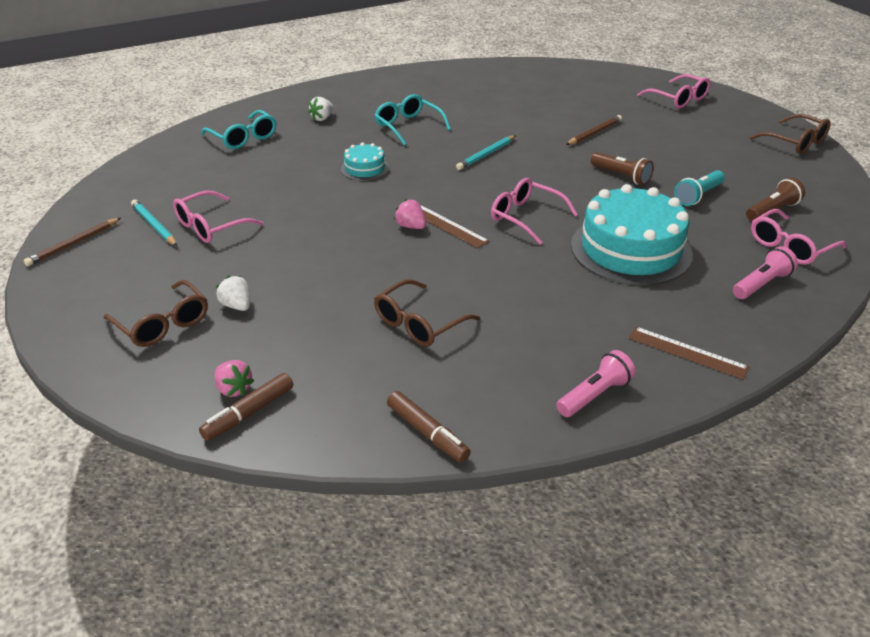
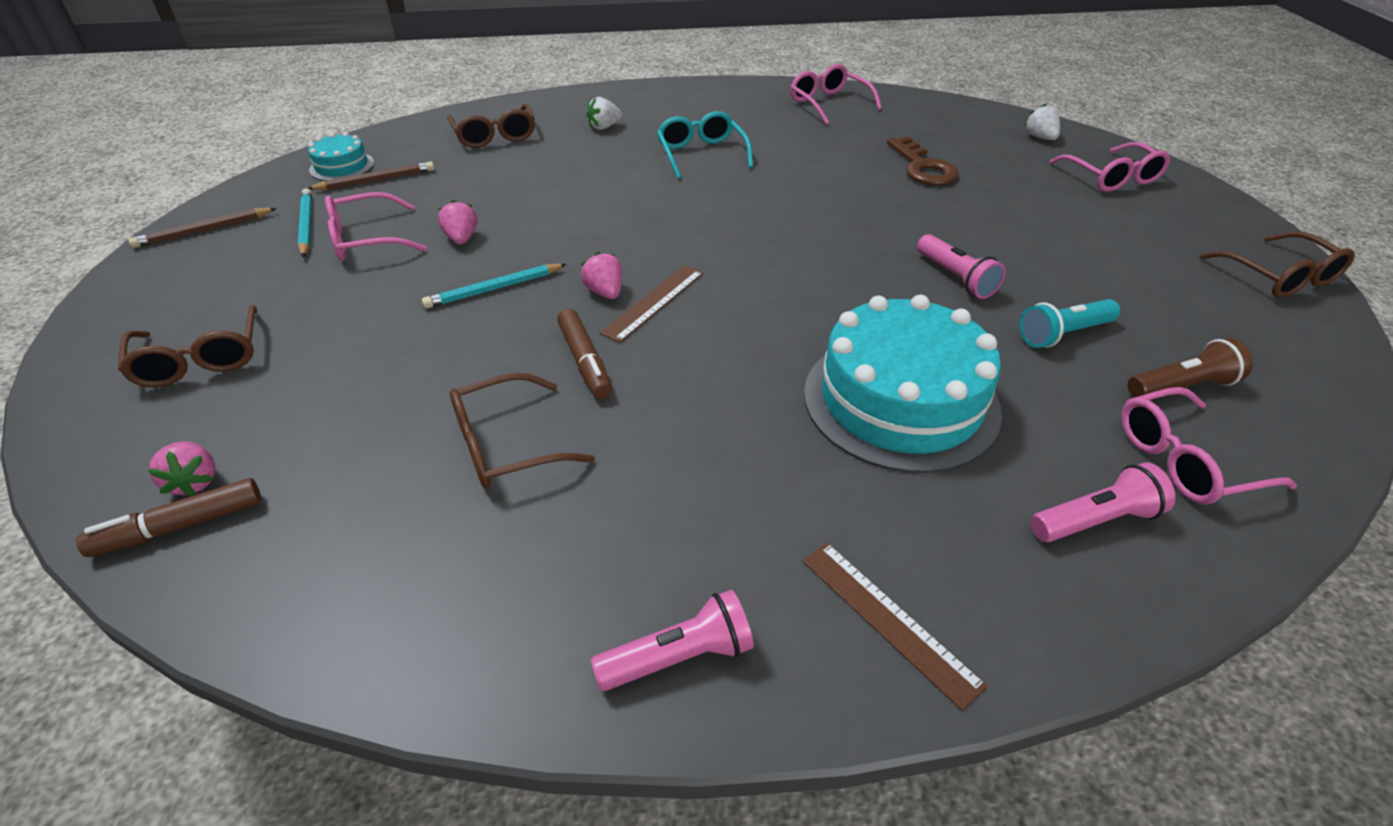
camera: 20 degrees right, 5 degrees up
(237, 306) = (304, 356): white strawberry -> white strawberry (1040, 137)
(243, 137) = (495, 135): turquoise glasses -> brown glasses
(282, 212) = (461, 238): none -> pink strawberry
(365, 168) = (606, 200): turquoise cake -> turquoise cake (342, 166)
(427, 433) = (378, 643): brown marker -> brown marker (585, 361)
(447, 226) = (654, 302): brown ruler -> brown ruler turned 60 degrees clockwise
(486, 155) = (777, 210): turquoise pencil -> turquoise pencil (494, 289)
(526, 217) = (773, 313): pink glasses -> pink glasses (829, 104)
(561, 111) = (923, 167): none -> brown key
(594, 133) = (953, 206): brown pencil -> brown pencil (376, 180)
(621, 176) = (956, 278): brown flashlight -> pink flashlight

